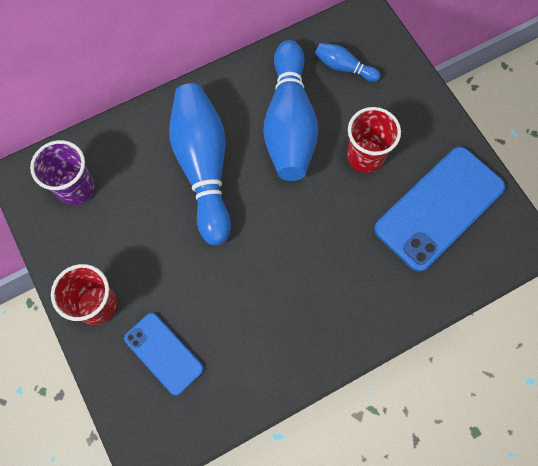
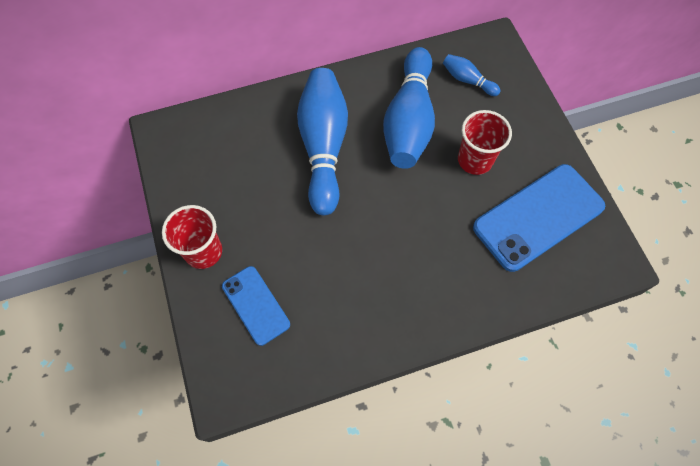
camera: 10 degrees right, 5 degrees down
(76, 188) = (205, 147): purple cup -> none

